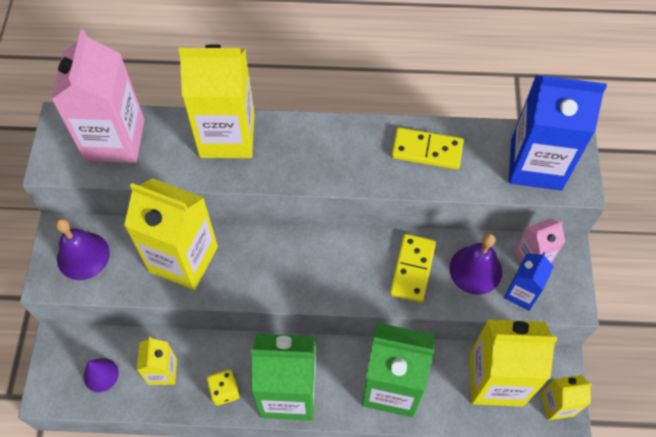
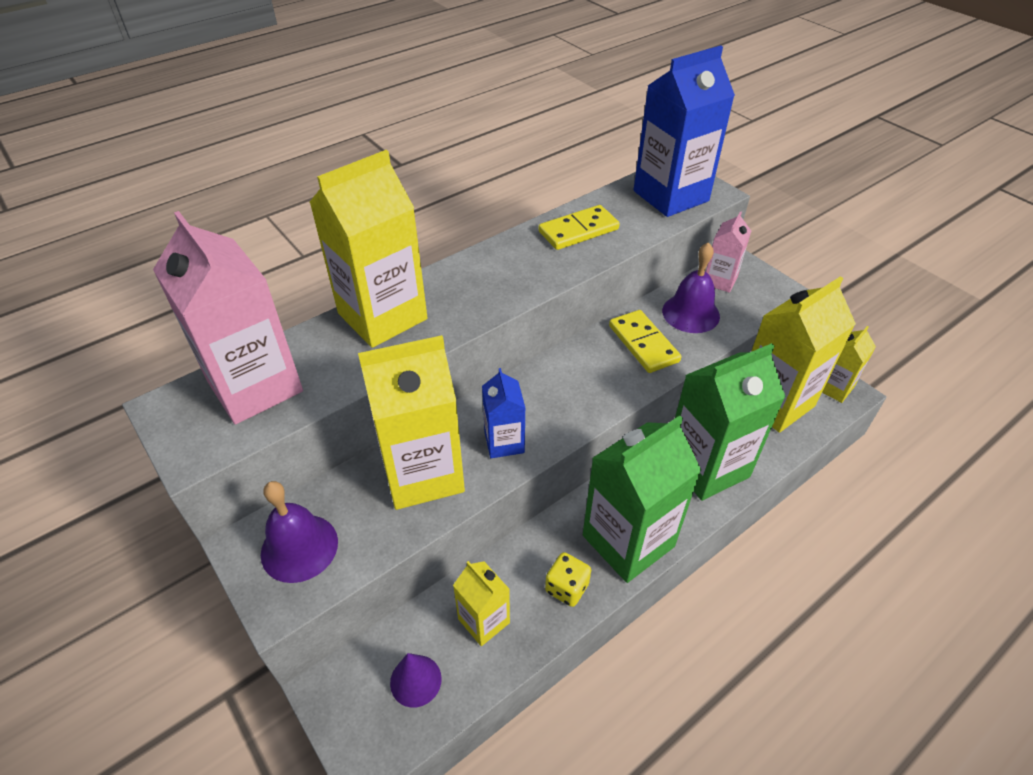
camera: 40 degrees left, 15 degrees down
(521, 293) = (742, 307): blue carton -> blue carton (504, 442)

